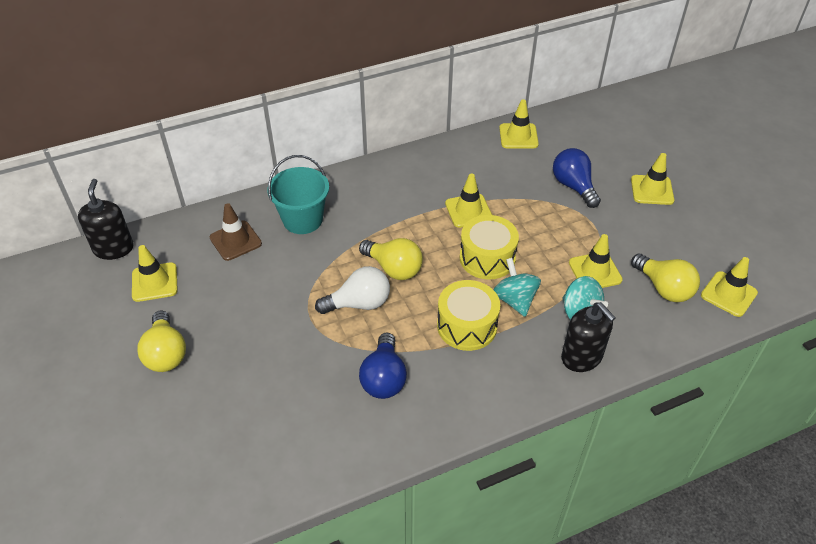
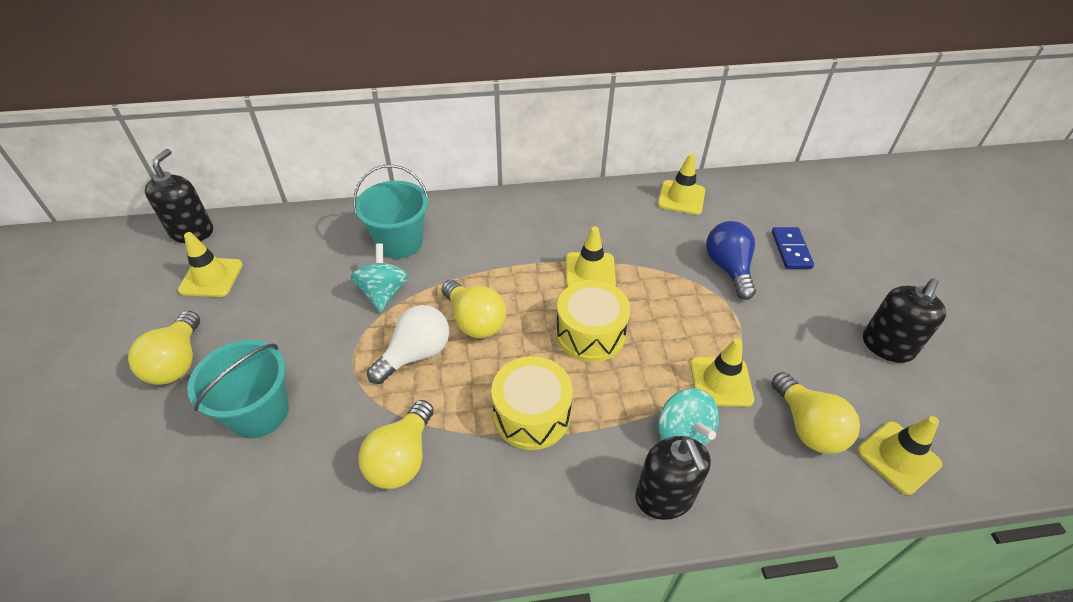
camera: 15 degrees right, 0 degrees up
(235, 241) = (317, 250): brown traffic cone -> none
(256, 374) = (259, 412): none -> turquoise bucket
(359, 303) = (416, 354): white light bulb -> white light bulb turned 45 degrees counterclockwise
(384, 378) = (401, 458): blue light bulb -> yellow light bulb
(515, 300) = (604, 395): turquoise spinning top -> turquoise spinning top (383, 293)
(615, 162) = (791, 250): none -> blue domino
(652, 190) = (828, 293): yellow traffic cone -> none
(703, 220) = (887, 346): none -> black soap dispenser

